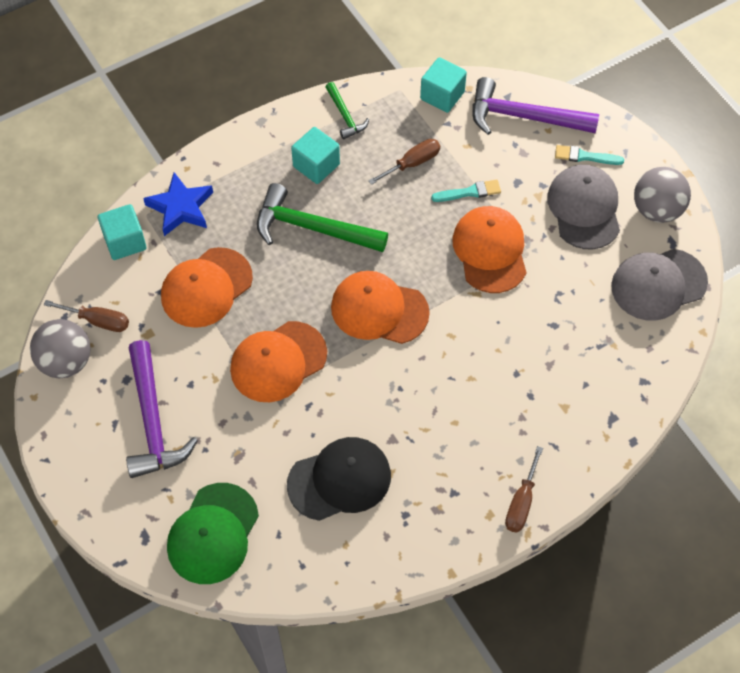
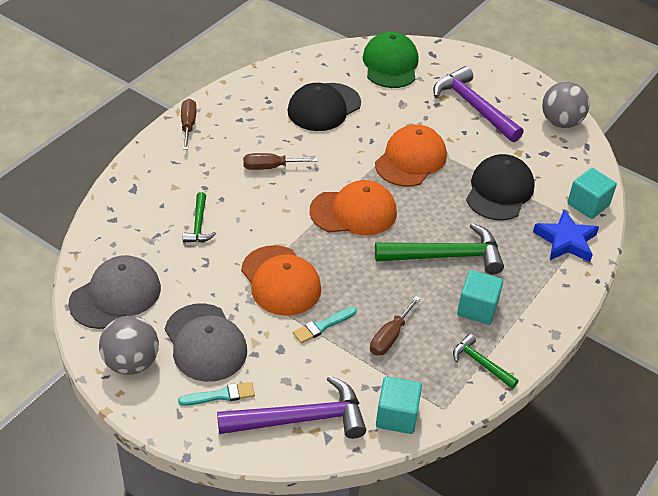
camera: 155 degrees right, 15 degrees down
(98, 321) = (560, 150): brown screwdriver -> brown screwdriver (270, 167)
(206, 288) = (499, 191): orange cap -> black cap
(552, 345) = (199, 225): none -> green hammer

